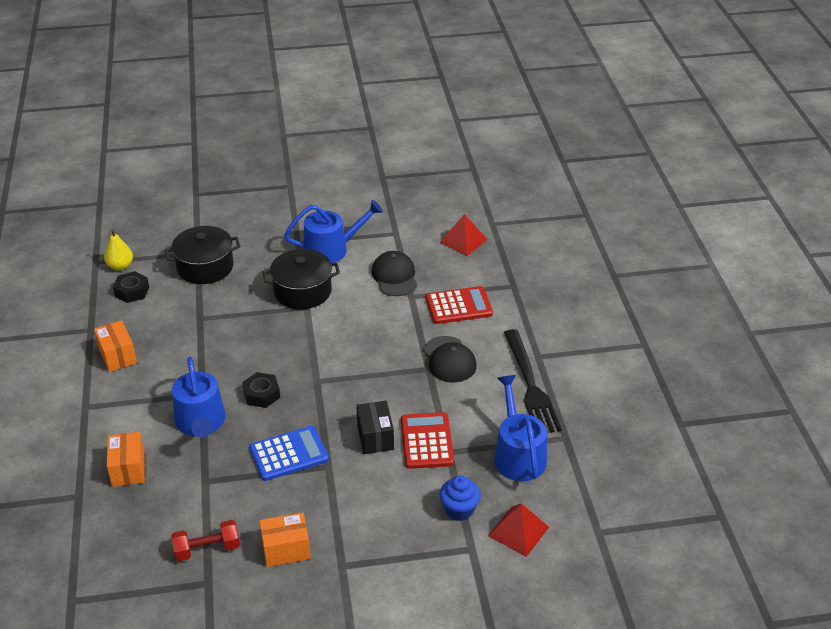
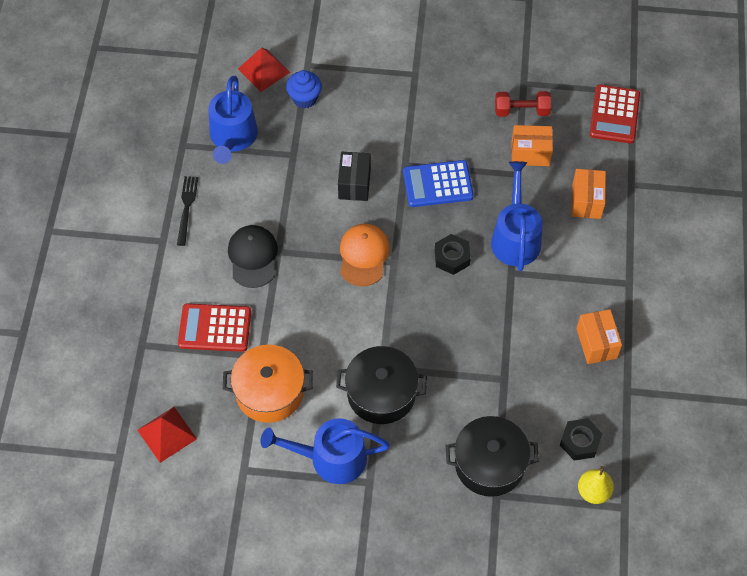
camera: 165 degrees left, 20 degrees up
(286, 549) = (457, 96): orange box -> orange box (530, 153)
(347, 380) = (363, 255): none -> orange cap
(394, 276) = (269, 392): black cap -> orange pot
(427, 441) = (308, 169): red calculator -> red calculator (614, 114)
(530, 385) = (187, 207): black fork -> black fork, size x0.55

